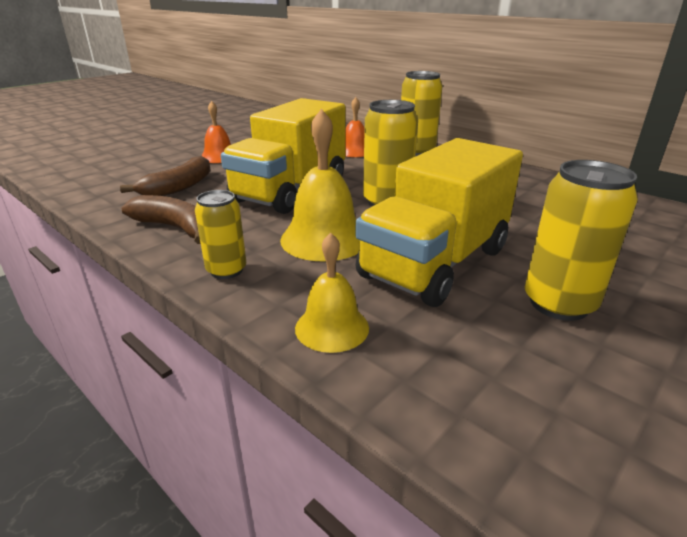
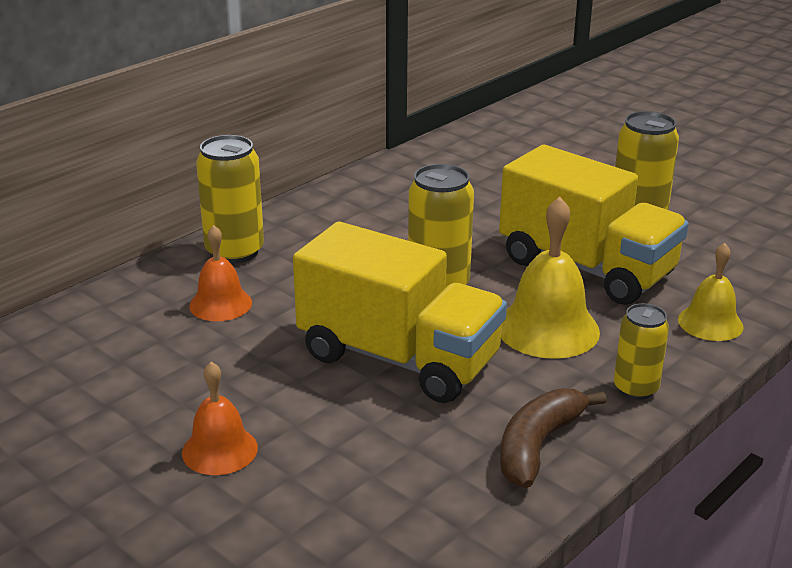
camera: 90 degrees left, 0 degrees up
(179, 187) = (383, 471): brown banana -> none

